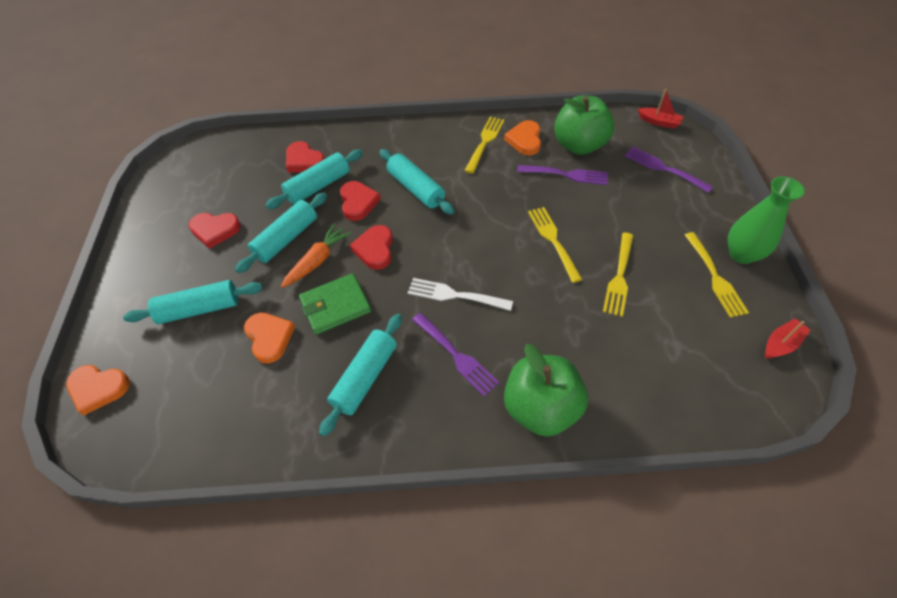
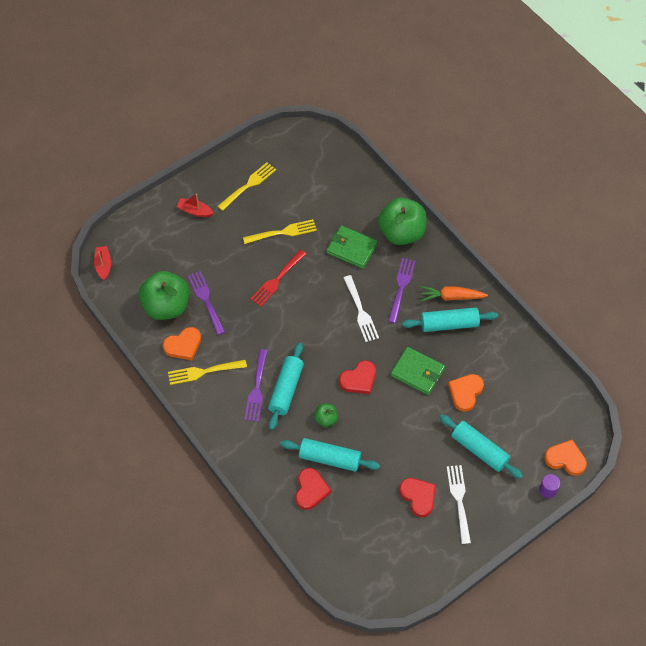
camera: 125 degrees left, 5 degrees up
(94, 345) = (547, 490): none -> purple cylinder
(98, 388) = (565, 459): orange heart -> orange heart turned 45 degrees counterclockwise
(176, 260) = (459, 500): none -> white fork
(286, 239) = (390, 442): turquoise rolling pin -> none
(317, 261) = (393, 408): orange carrot -> orange carrot (451, 297)
(358, 202) = (326, 419): red heart -> green apple
(551, 334) = (351, 248): none -> green wallet
(553, 240) = (277, 280): yellow fork -> red fork
(664, 168) = (159, 244): purple fork -> purple fork (256, 388)
(742, 254) = (218, 177): green vase -> none
(781, 344) = (279, 143): red boat -> red boat (195, 211)

